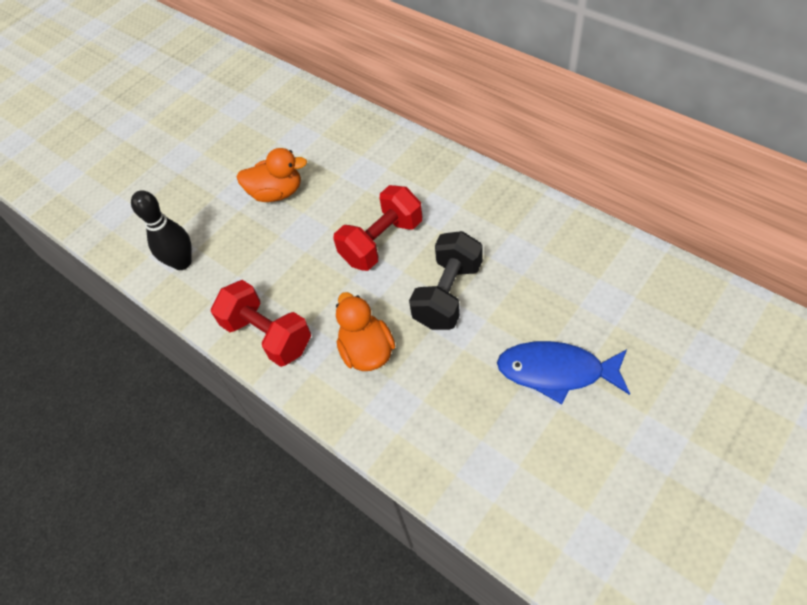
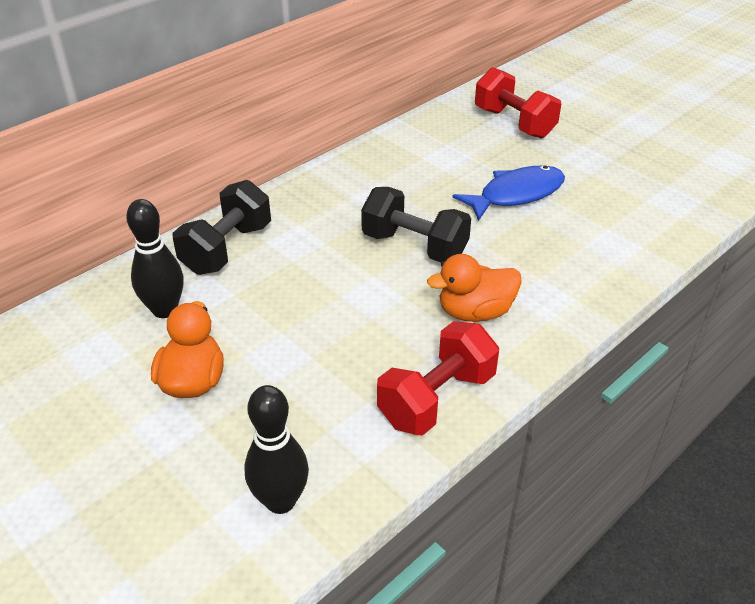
camera: 90 degrees left, 15 degrees down
(343, 157) = (164, 310): none -> black bowling pin
(382, 242) = (325, 287): red dumbbell -> red dumbbell (514, 123)
(417, 171) = (227, 249): none -> black dumbbell
(556, 371) = (516, 194): blue fish -> blue fish turned 135 degrees counterclockwise

